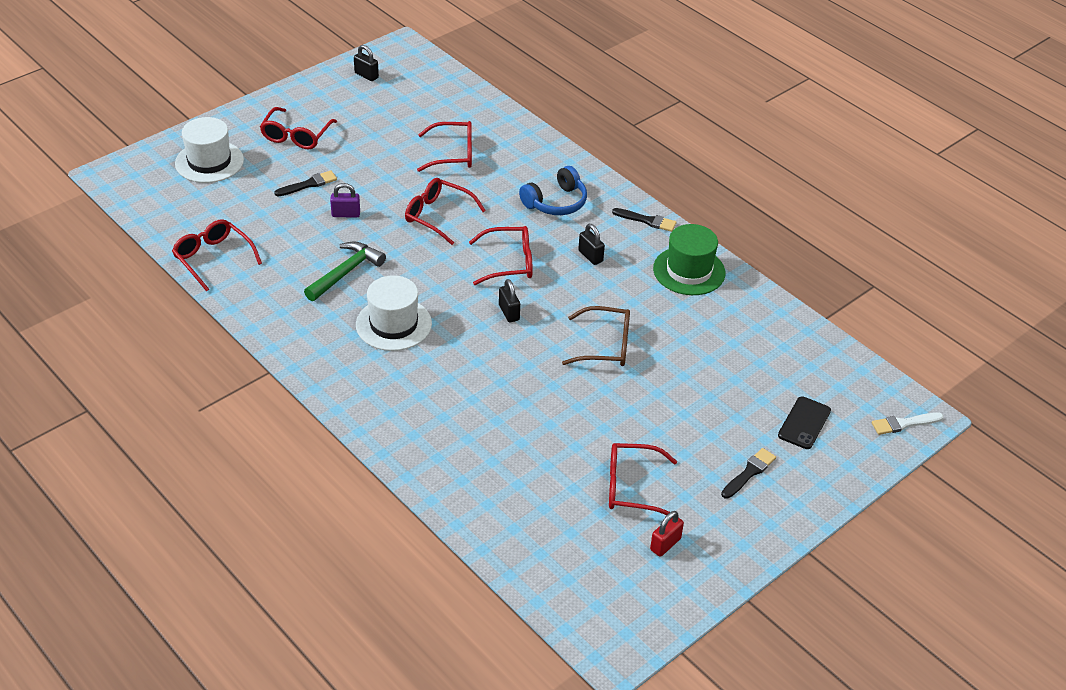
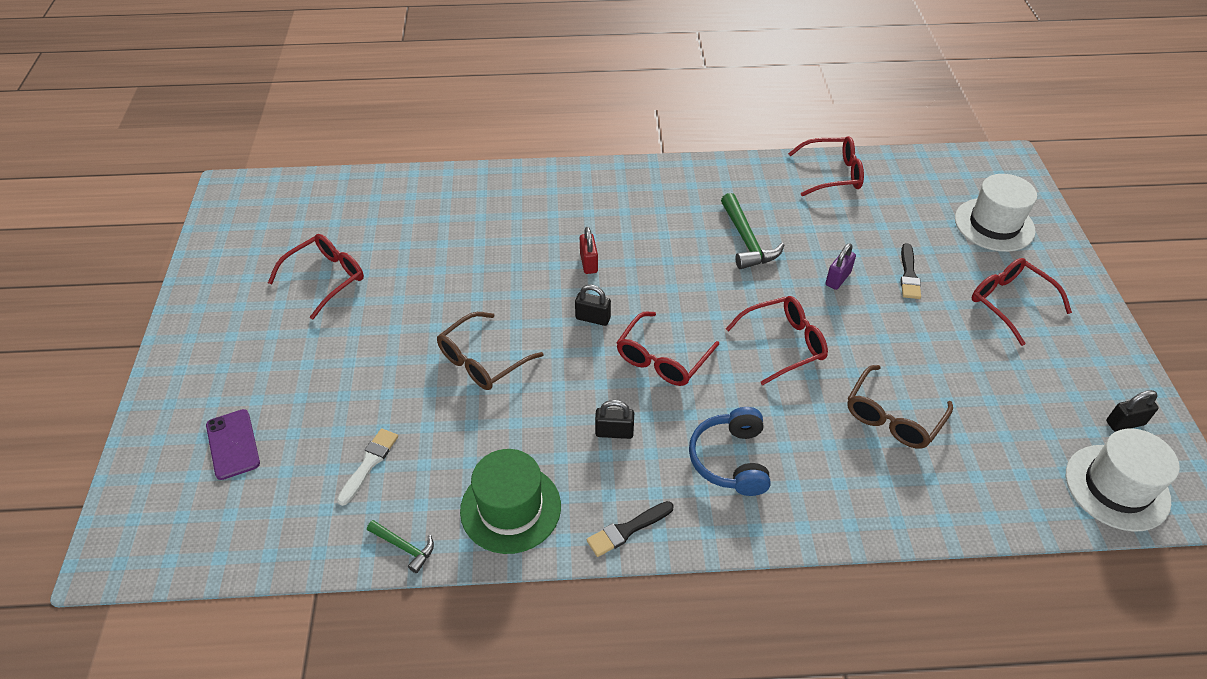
camera: 130 degrees right, 5 degrees up
(393, 324) = (650, 238): white hat -> white hat (1117, 487)
(453, 154) = (893, 417): red glasses -> brown glasses
(665, 544) = (259, 264): red padlock -> red padlock (588, 263)
(749, 473) = (244, 360): black brush -> none
(761, 298) = (404, 547): none -> green hammer
(804, 423) = (233, 444): black phone -> purple phone
(904, 424) = (128, 531): white brush -> white brush (369, 464)

